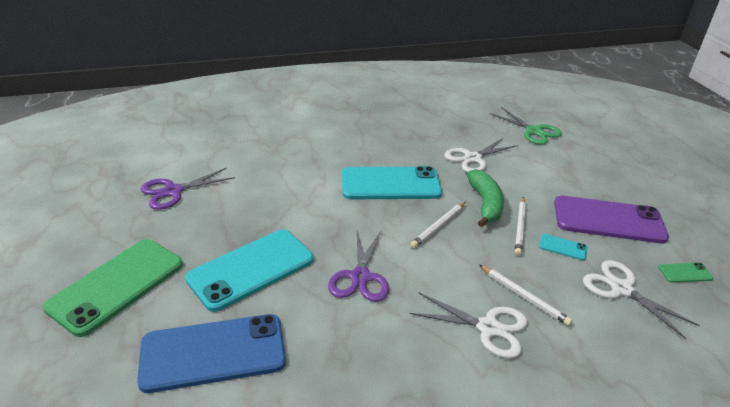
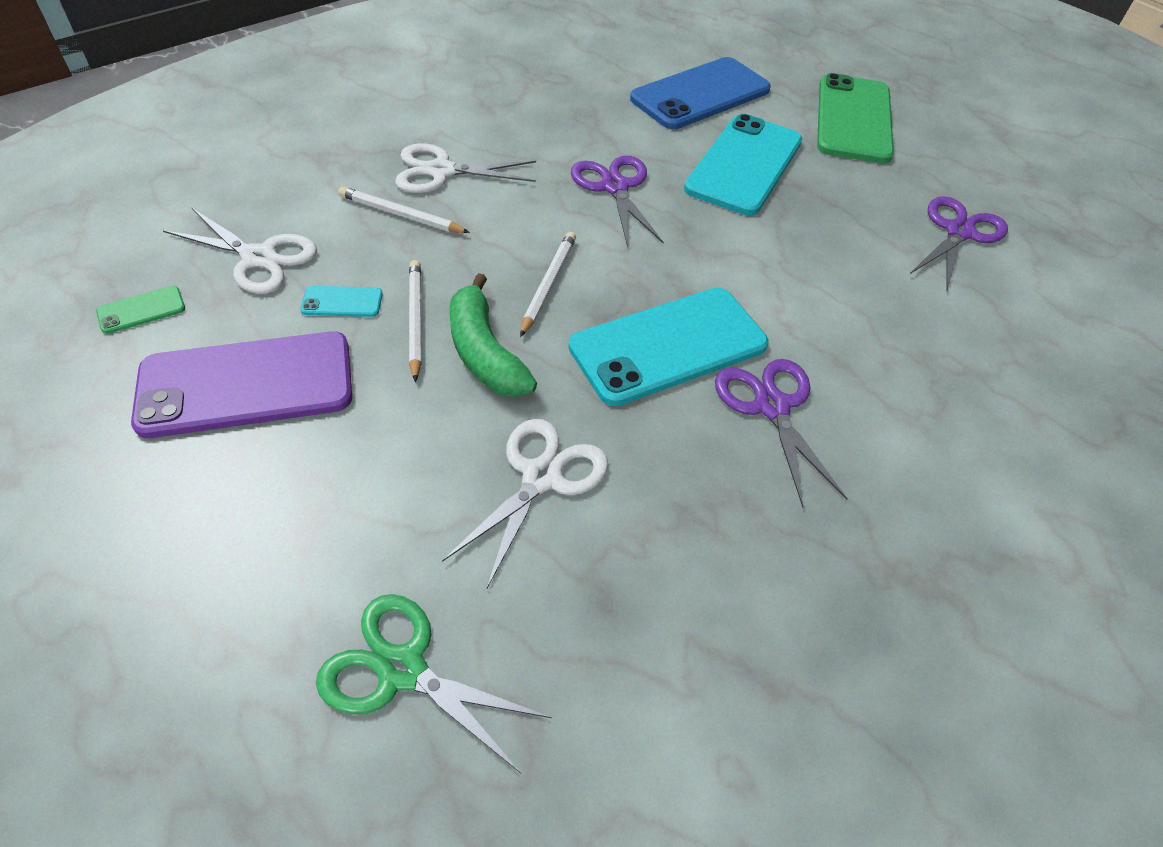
camera: 155 degrees right, 15 degrees up
(361, 154) = (771, 406): none -> purple scissors

